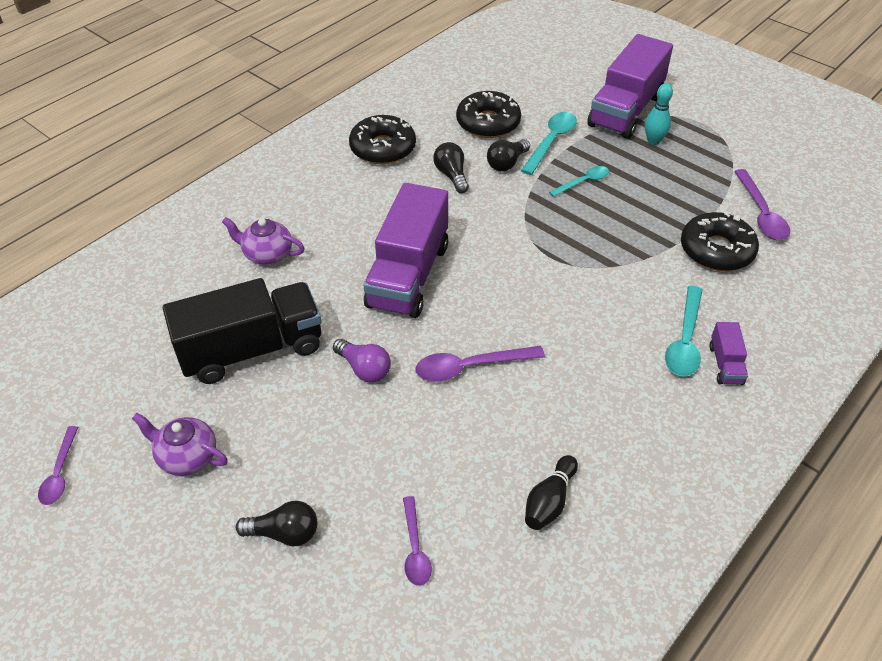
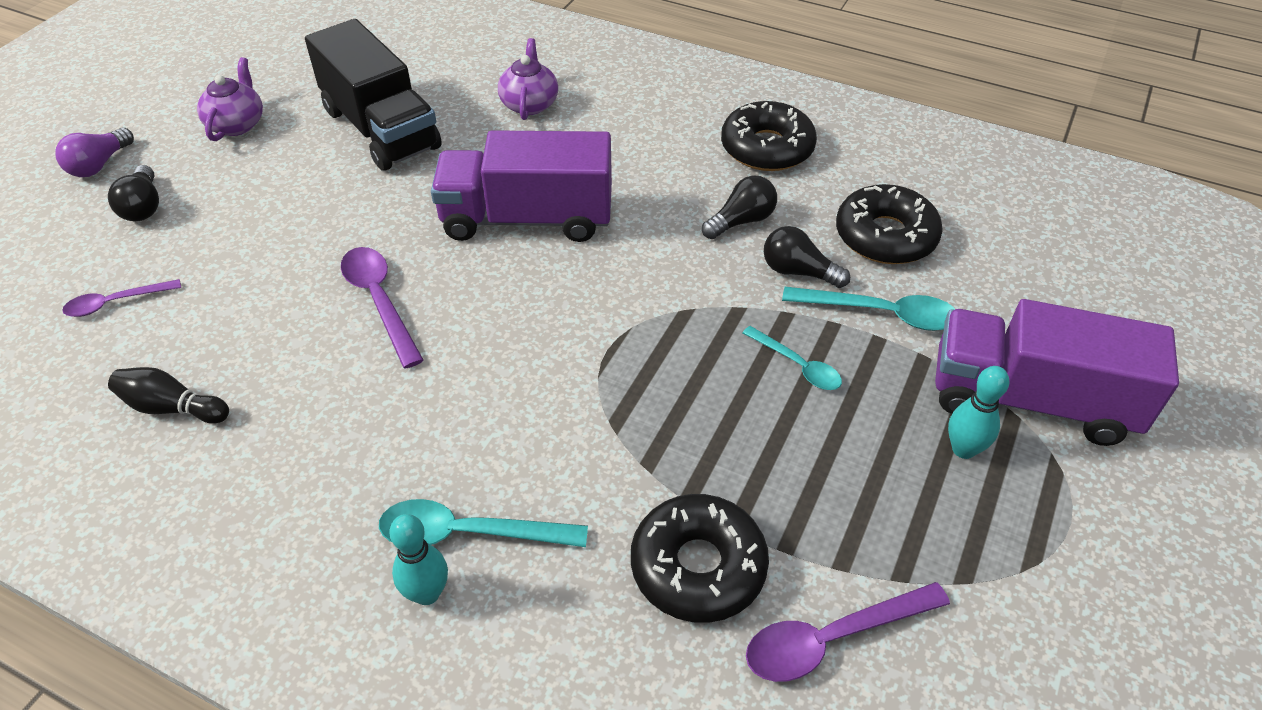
camera: 75 degrees right, 0 degrees up
(60, 473) = (218, 61): purple spoon -> none
(364, 369) = (365, 214): purple light bulb -> purple light bulb (99, 165)
(725, 364) = (427, 593): purple truck -> turquoise bowling pin

